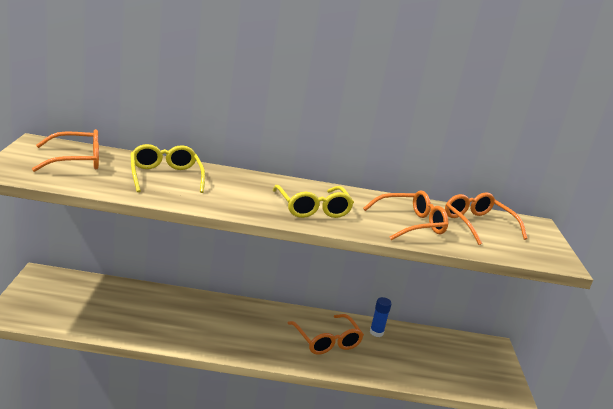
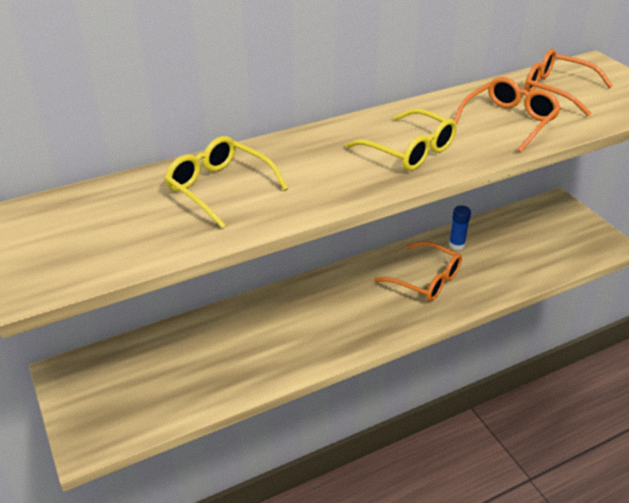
camera: 25 degrees left, 15 degrees up
(76, 160) = (93, 219): orange glasses -> none

